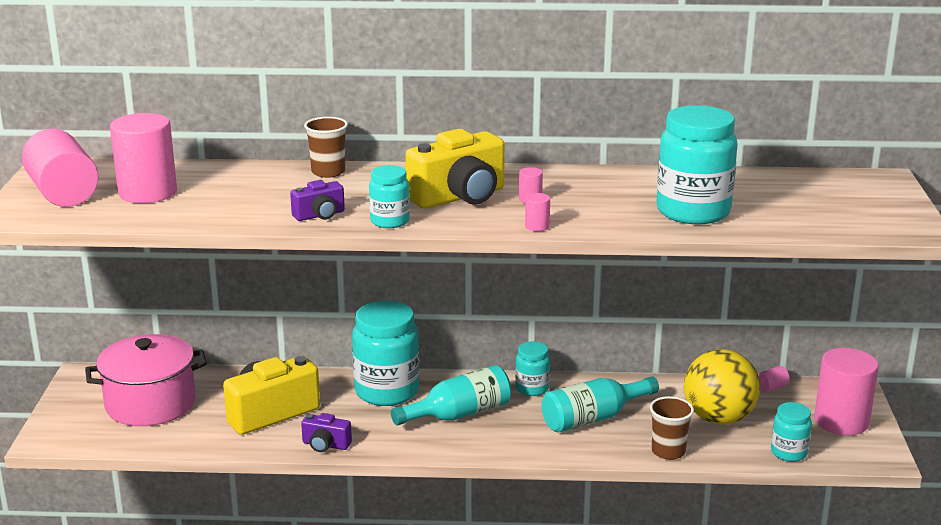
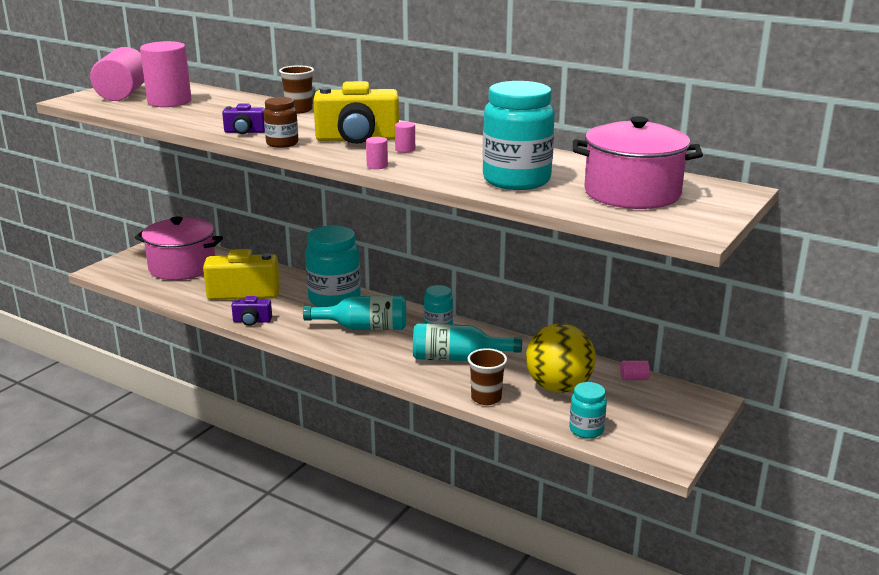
camera: 30 degrees right, 0 degrees up
(325, 445) = (252, 321): purple camera -> purple camera turned 45 degrees counterclockwise
(390, 221) = (282, 143): turquoise jar -> brown jar
(809, 202) = (632, 193): none -> pink pot
(841, 421) = (665, 421): pink cylinder -> none

